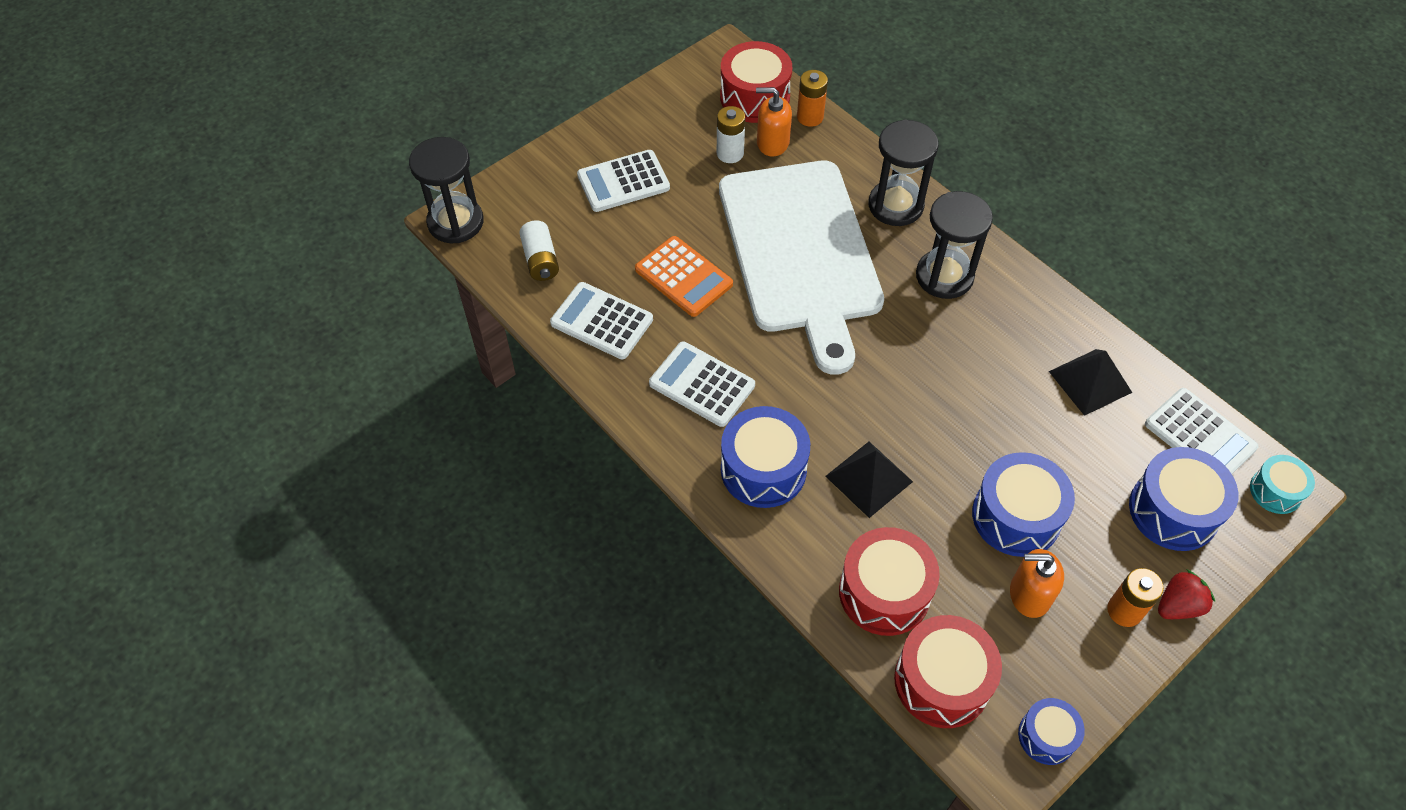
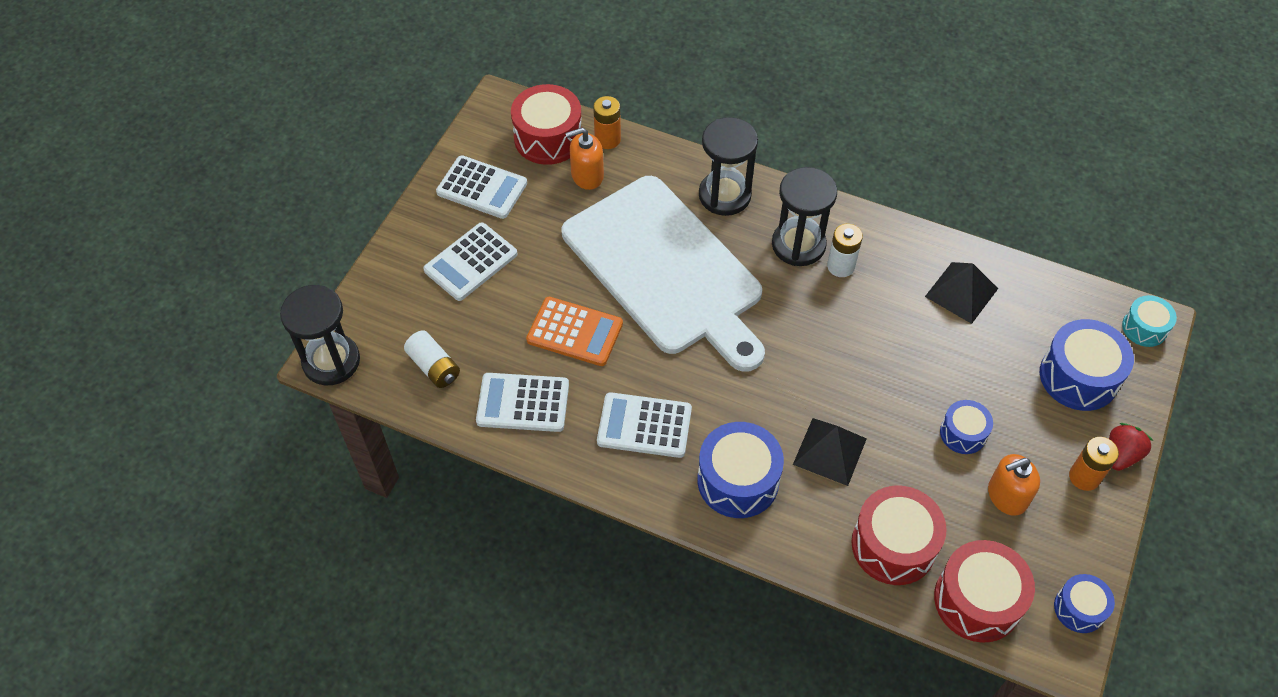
camera: 25 degrees left, 0 degrees up
(730, 153) = (554, 199): white battery -> white battery (840, 266)
(1016, 516) = (963, 433): blue drum -> blue drum, size x0.58
(1199, 436) = (1067, 305): white calculator -> white calculator (482, 188)

